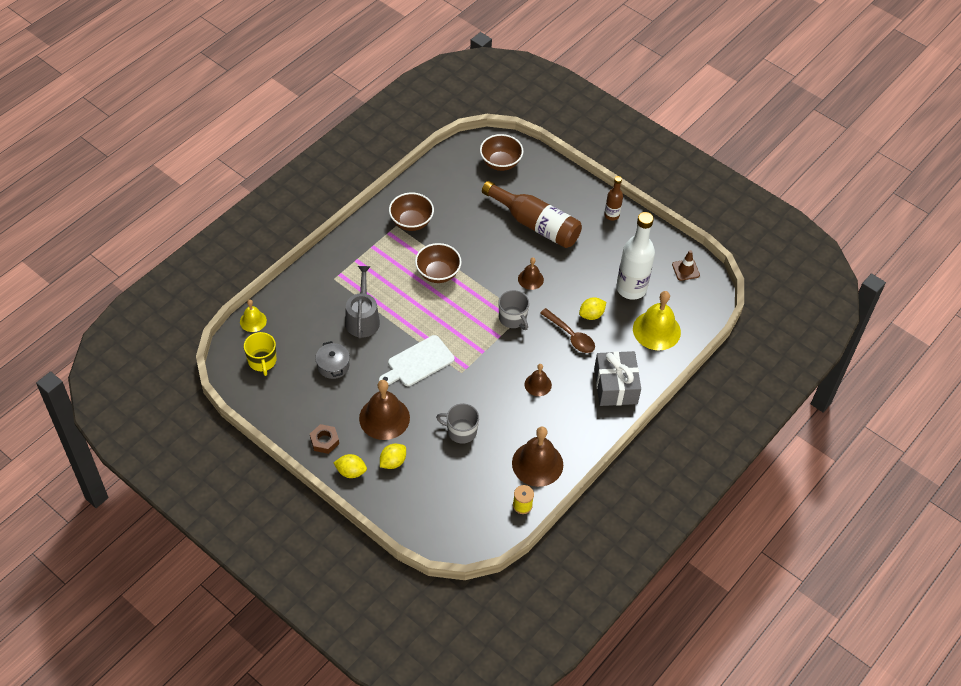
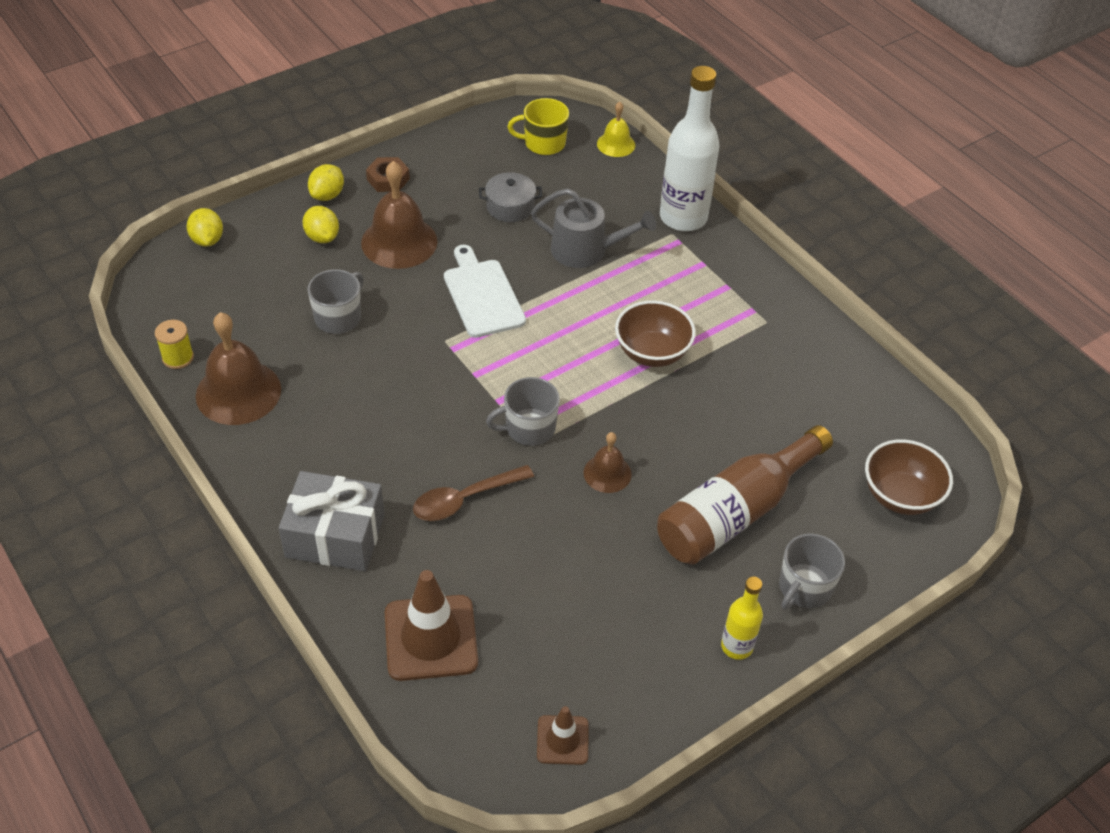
camera: 105 degrees right, 5 degrees down
(411, 222) = (771, 342): brown bowl -> none
(538, 384) = (383, 429): brown bell -> none
(569, 194) = (804, 588): none -> grey mug
(591, 315) = (500, 543): yellow lemon -> yellow lemon (207, 240)
(612, 215) = (737, 646): brown bottle -> yellow bottle
(631, 288) = (542, 625): white bottle -> white bottle (683, 217)
(656, 330) = (431, 638): yellow bell -> brown traffic cone

